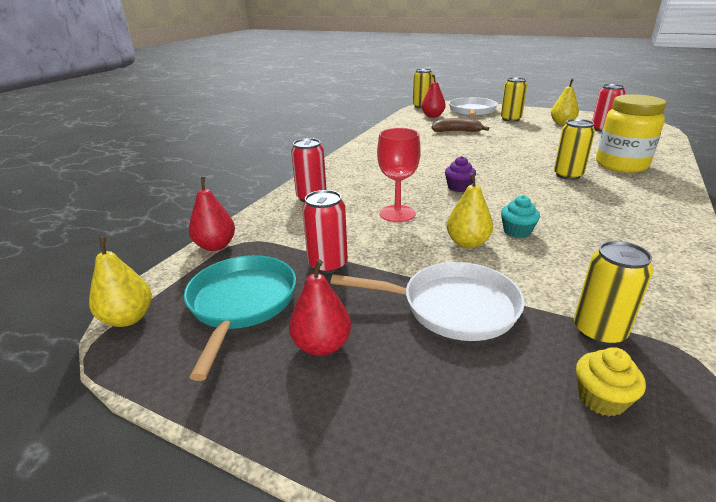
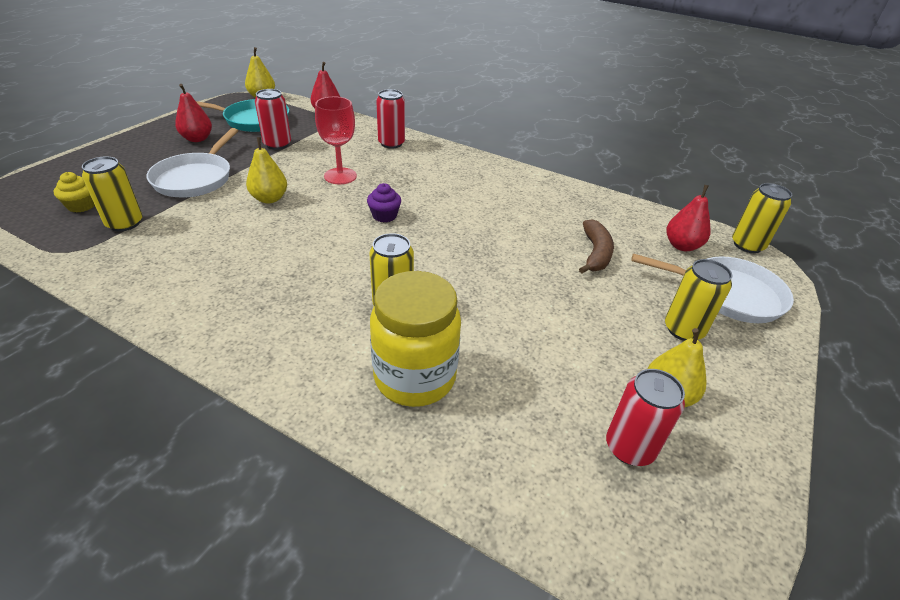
camera: 90 degrees right, 10 degrees up
(517, 231) = (272, 227): turquoise cupcake -> none

